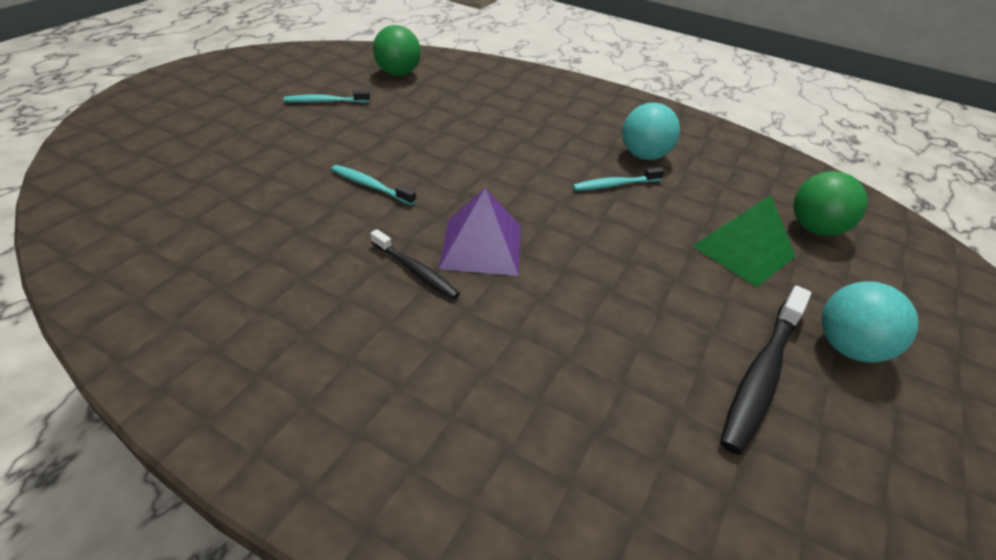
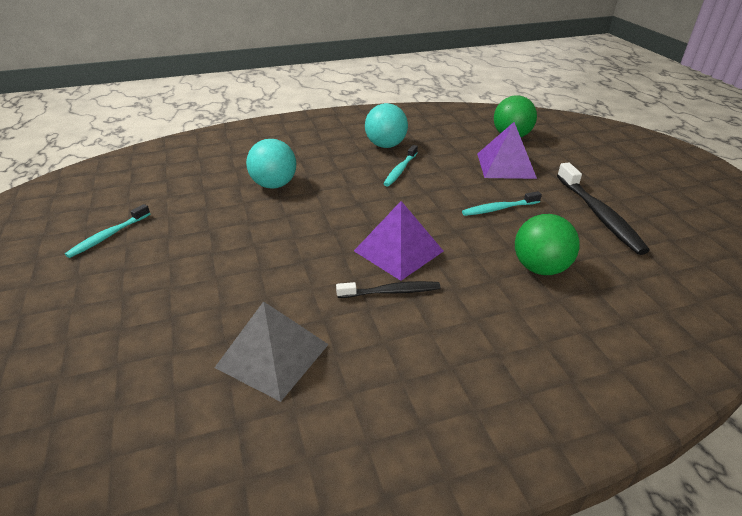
camera: 45 degrees left, 5 degrees down
(269, 245) = (272, 355): none -> grey pyramid
(371, 186) = (266, 267): turquoise toothbrush -> turquoise toothbrush (499, 208)
(398, 73) = (131, 182): green ball -> green ball (540, 268)
(743, 251) = (505, 165): green pyramid -> purple pyramid
(848, 347) = (601, 180): turquoise ball -> turquoise ball (274, 185)

